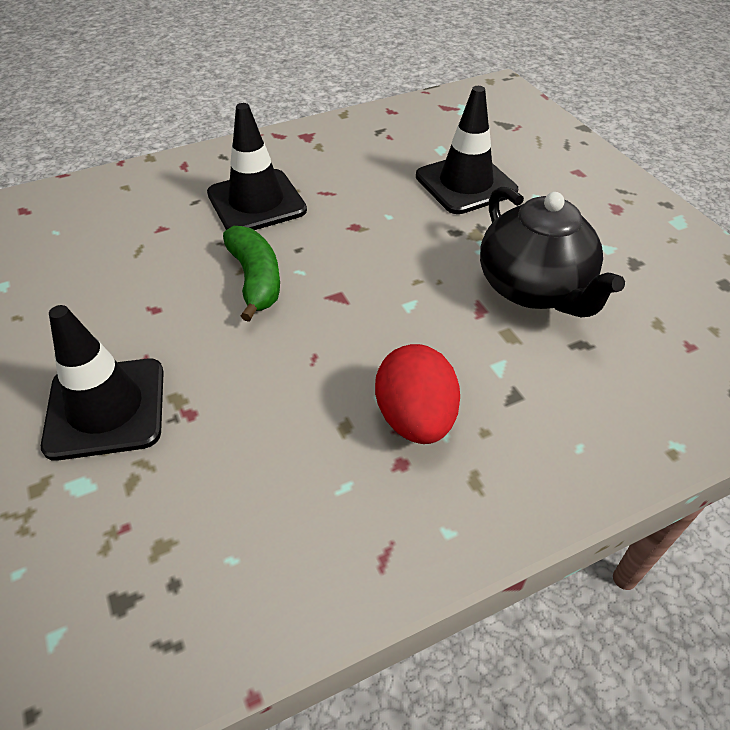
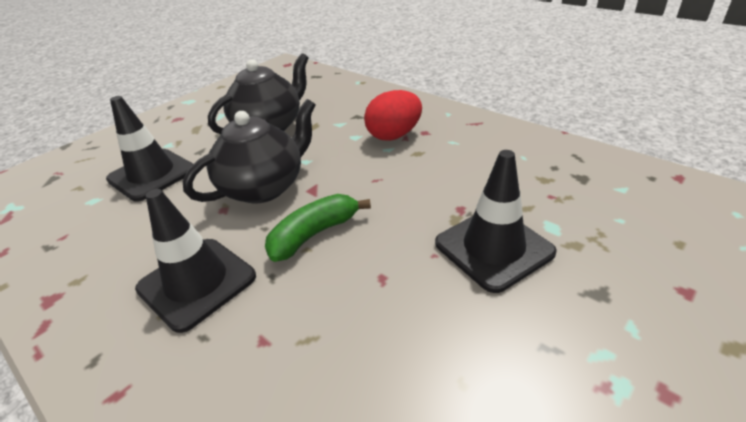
camera: 110 degrees left, 10 degrees down
(374, 260) = (264, 186): none -> black teapot

